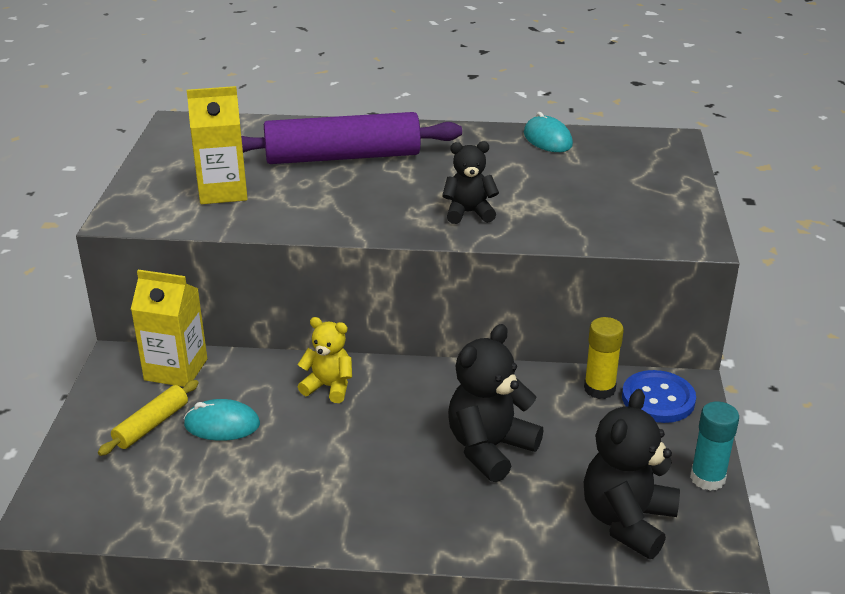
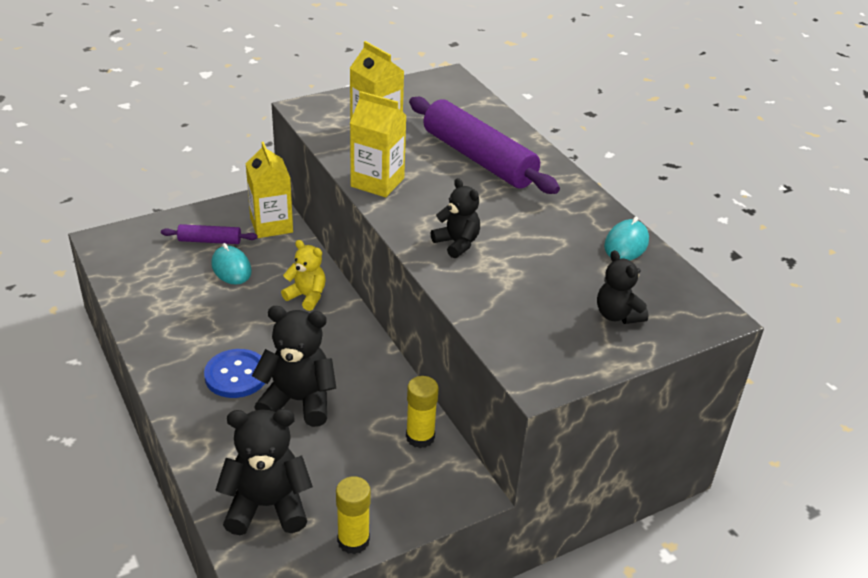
camera: 55 degrees right, 5 degrees up
(151, 425) = (210, 241): yellow rolling pin -> purple rolling pin
(320, 220) = (377, 182): none -> yellow carton
(329, 387) = (307, 296): yellow teddy bear -> yellow teddy bear turned 45 degrees counterclockwise
(639, 177) = (617, 315): none -> black teddy bear
(658, 399) = (436, 477): blue button -> blue button (236, 375)
(707, 478) = (353, 540): turquoise glue stick -> yellow glue stick

